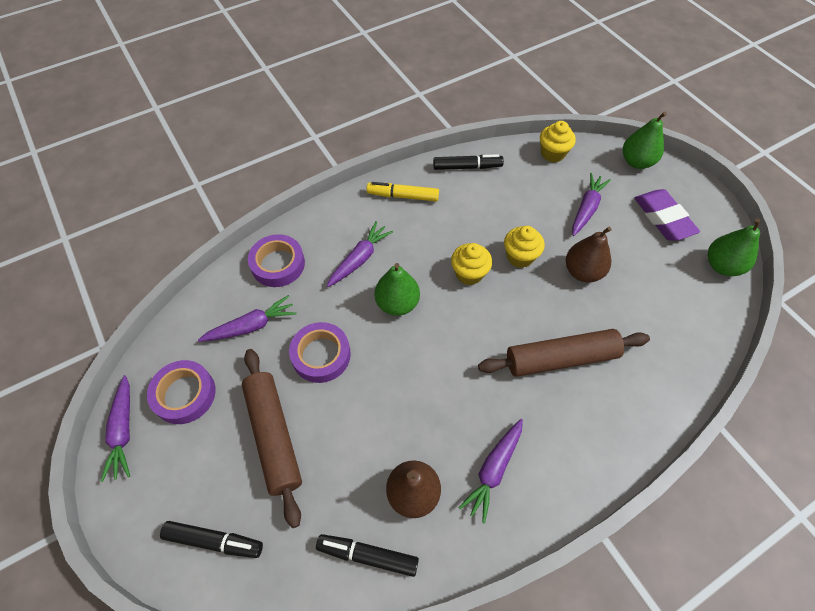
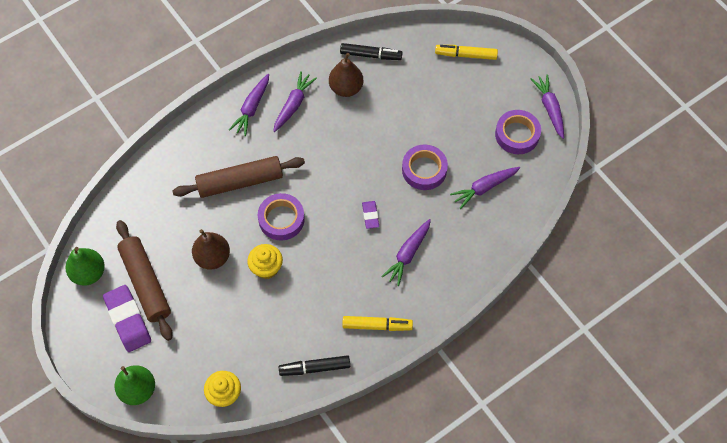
camera: 175 degrees right, 5 degrees up
(214, 541) = (465, 55): black marker -> yellow marker
(273, 436) = (445, 113): brown rolling pin -> brown rolling pin (146, 283)
(278, 264) = (478, 243): purple tape -> purple tape (281, 219)
(397, 303) = (370, 216): green pear -> purple eraser
(469, 273) = (311, 248): yellow cupcake -> none
(586, 209) = (199, 325): purple carrot -> purple carrot (252, 108)

